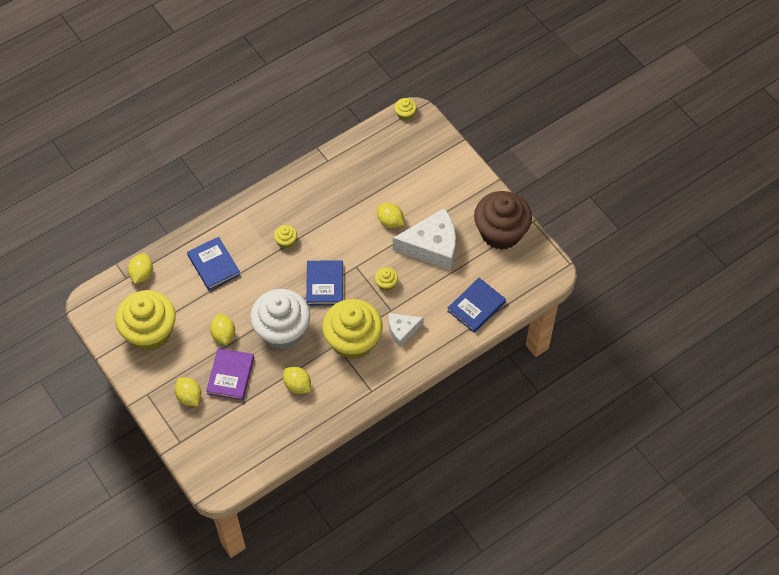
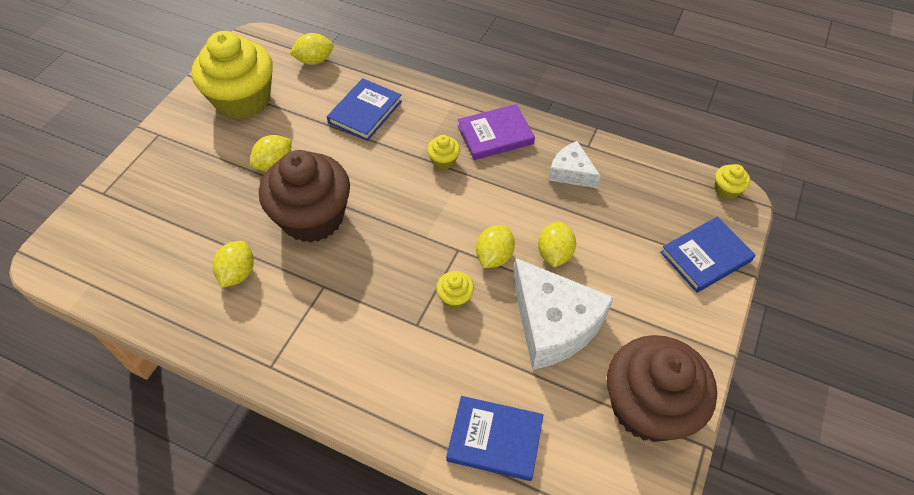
camera: 60 degrees right, 5 degrees down
(189, 397) = (171, 173): yellow lemon -> yellow lemon (494, 256)
(230, 375) = (219, 197): purple book -> purple book (495, 135)
(282, 330) = (312, 217): white cupcake -> brown cupcake
(324, 284) = (408, 229): blue book -> blue book (705, 256)
(353, 340) = (341, 303): yellow cupcake -> none
(402, 330) = (392, 356): white cheese -> white cheese (571, 172)

